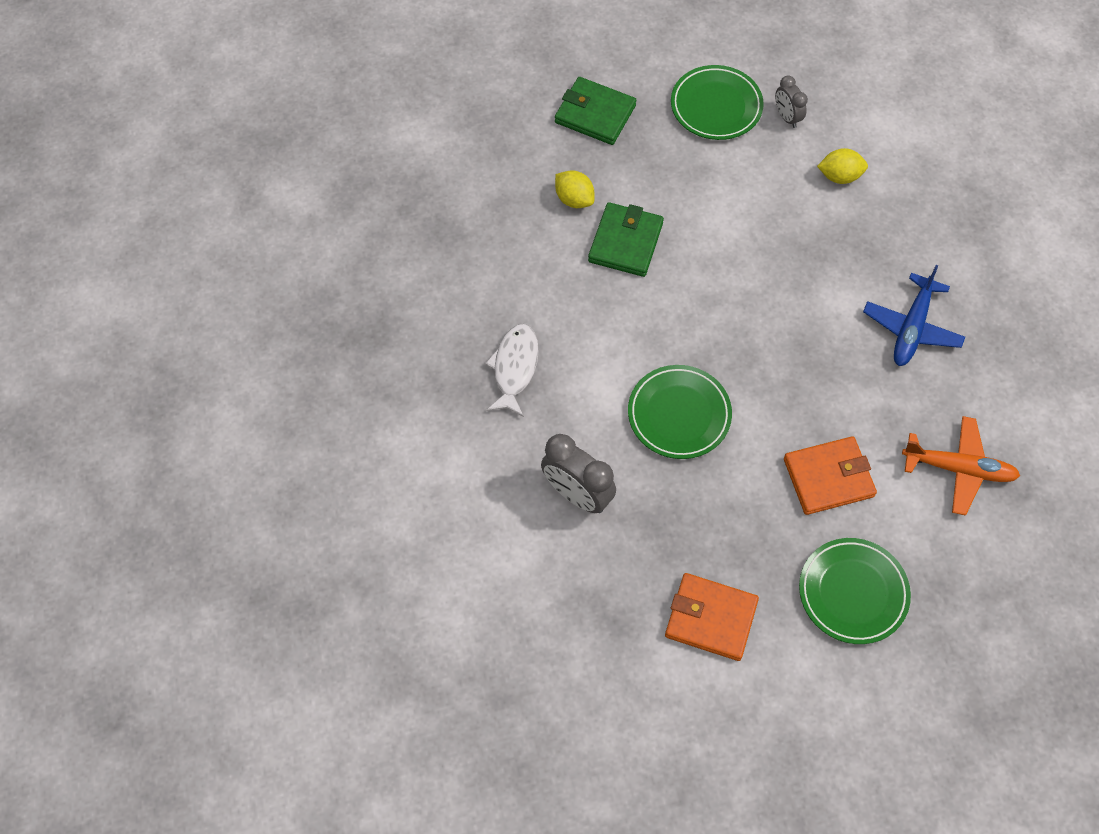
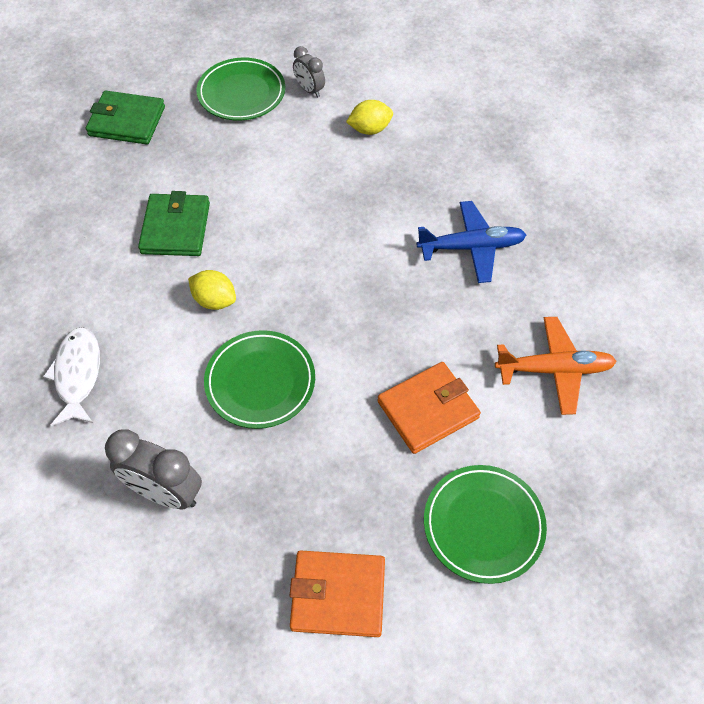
camera: 15 degrees left, 5 degrees down
(574, 199) = (117, 199): yellow lemon -> yellow lemon (214, 300)
(911, 328) = (471, 247): blue plane -> blue plane turned 105 degrees counterclockwise

